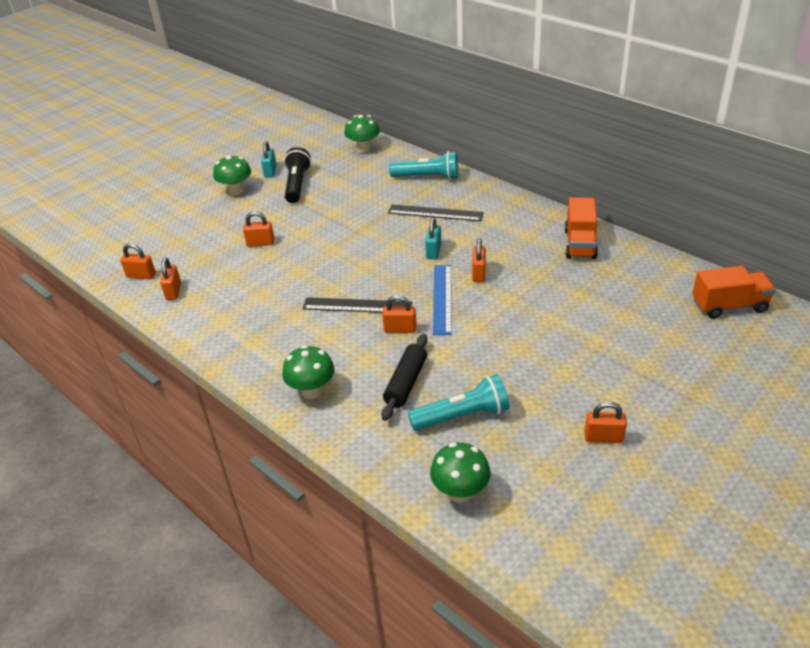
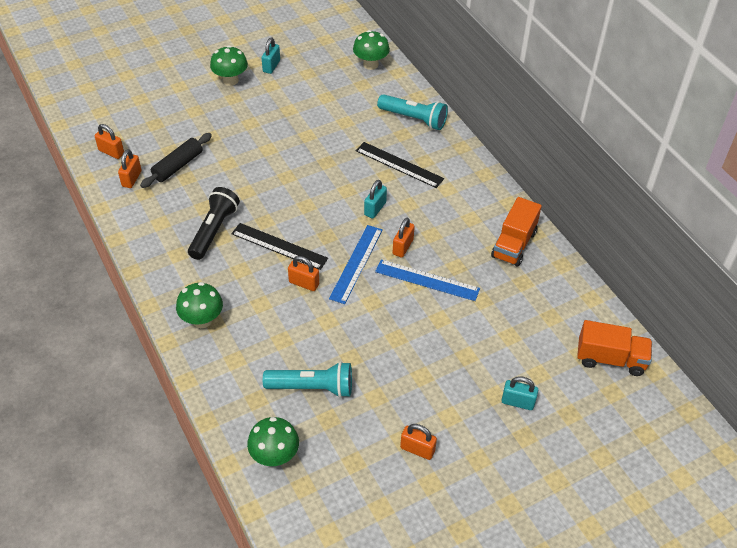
camera: 15 degrees right, 10 degrees up
(260, 243) = (227, 149): orange padlock -> none
(297, 185) = (288, 90): black flashlight -> black flashlight (214, 230)
(406, 383) = (282, 339): black rolling pin -> black rolling pin (178, 166)
(519, 293) = (427, 280): none -> blue ruler
(671, 366) = (517, 402): none -> turquoise padlock

